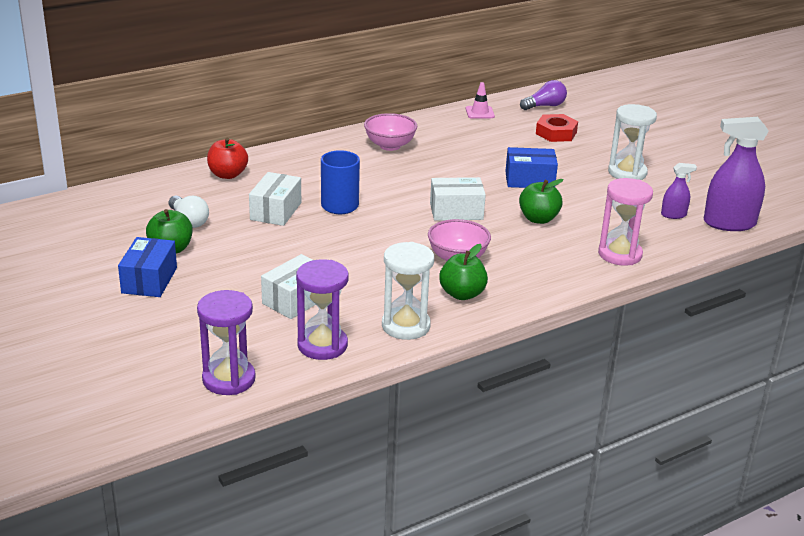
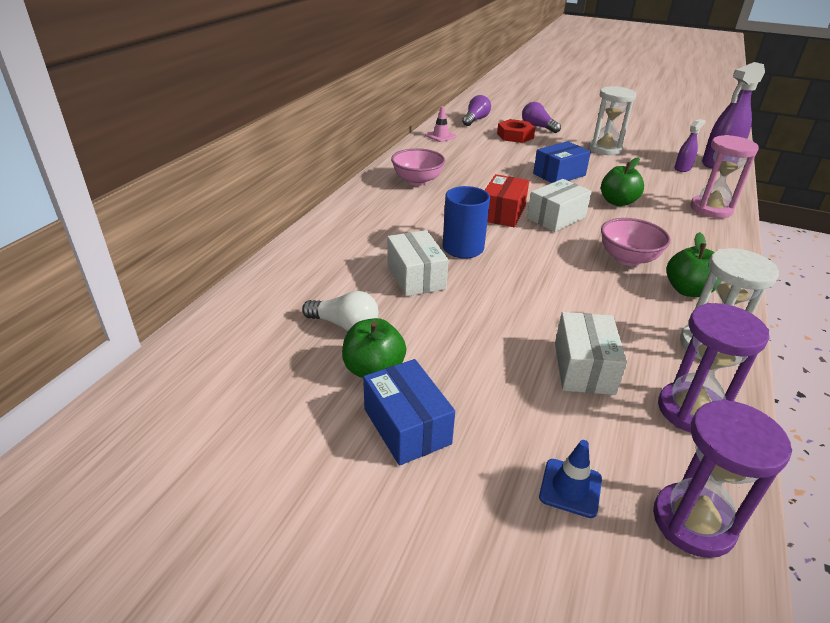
camera: 35 degrees left, 5 degrees up
(190, 339) = (570, 488): none -> blue traffic cone
(228, 175) = (314, 257): red apple -> none
(417, 193) = (502, 213): none -> red box
(598, 131) = (538, 127): none -> purple light bulb

